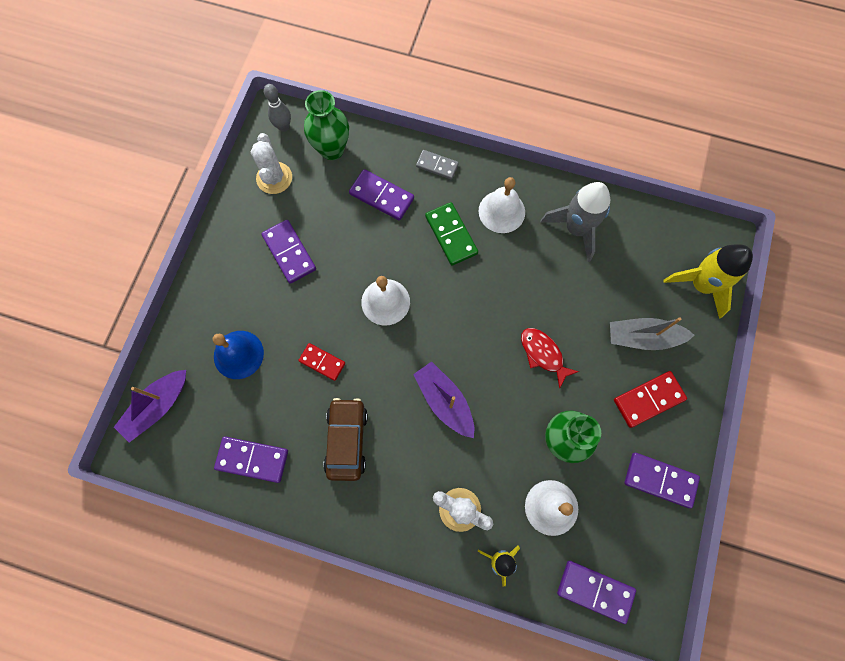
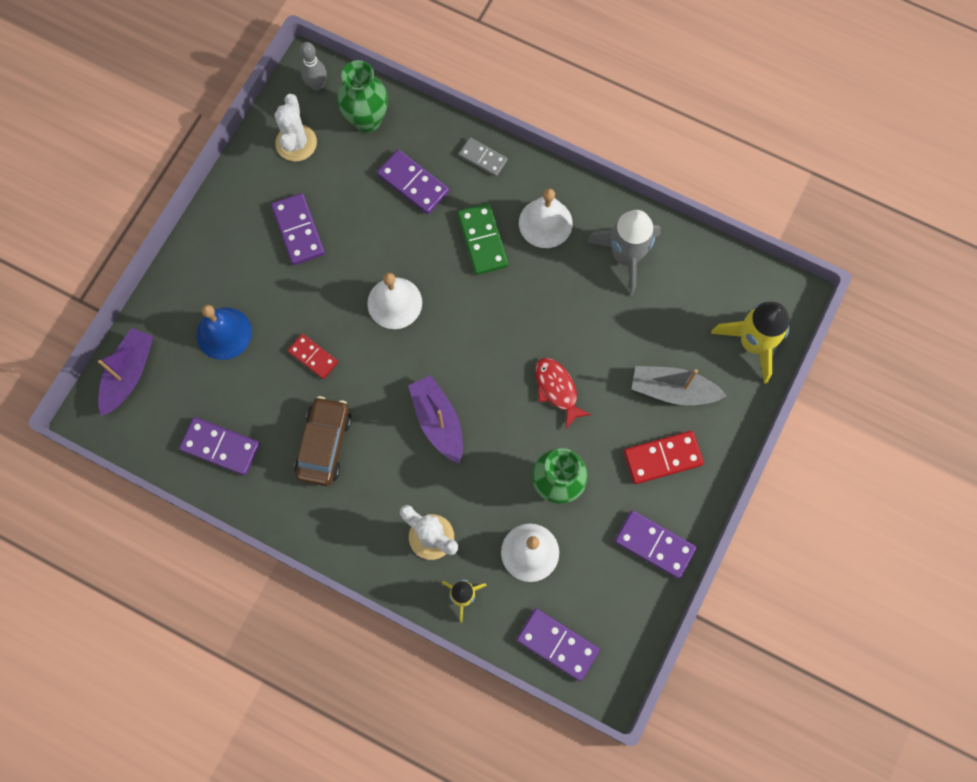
camera: 10 degrees right, 0 degrees up
(157, 407) = (129, 374): purple boat -> purple boat turned 150 degrees clockwise

